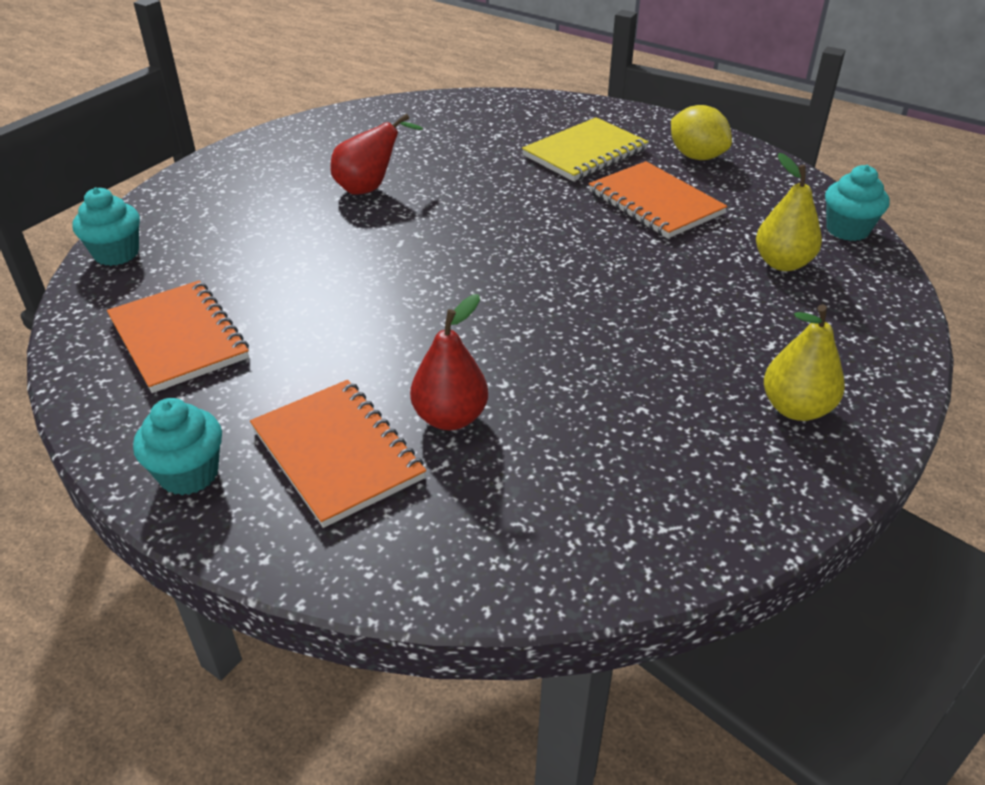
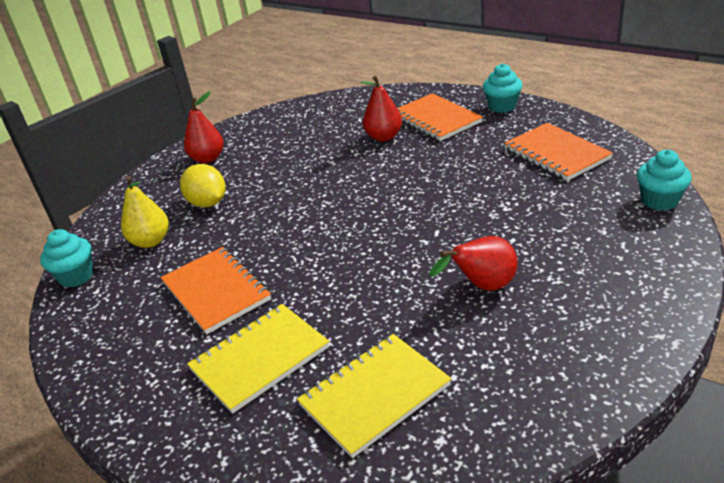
camera: 175 degrees left, 5 degrees down
(483, 129) = (374, 395): none -> yellow notebook
(696, 156) = (142, 362): yellow lemon -> yellow lemon (208, 203)
(796, 408) = (208, 158): yellow pear -> red pear

